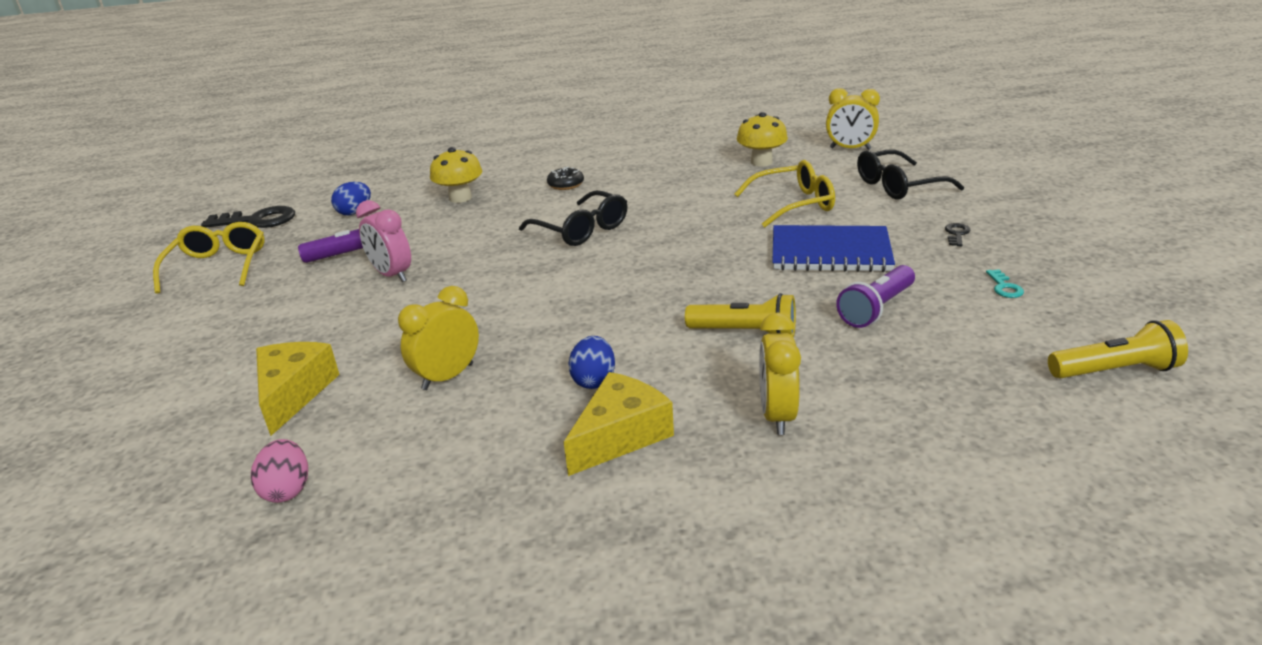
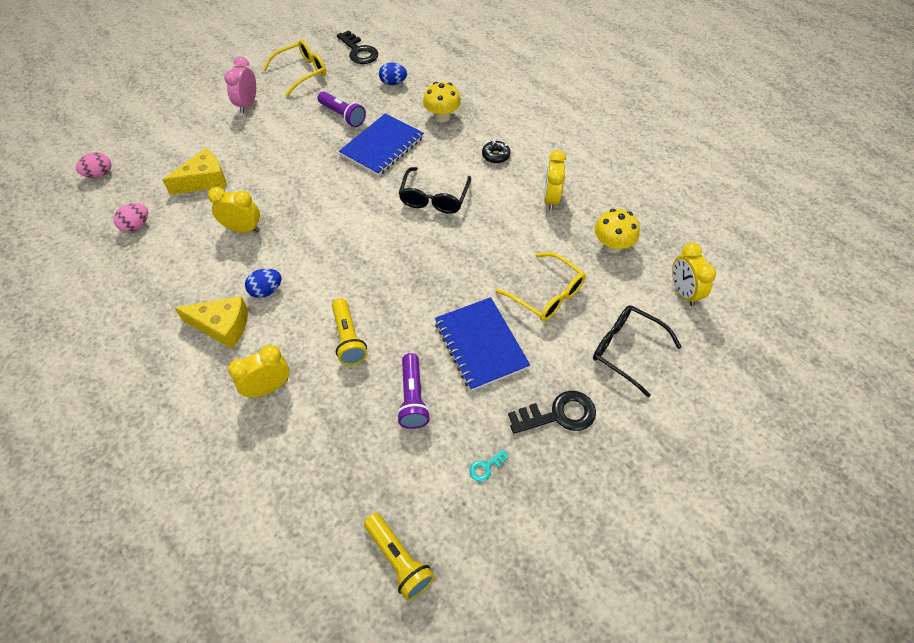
camera: 55 degrees right, 25 degrees up
(86, 515) = (99, 174): none -> pink egg
(392, 275) = (330, 145): pink clock -> pink clock (247, 104)
(451, 241) = (382, 146): none -> blue notebook
(666, 173) = (551, 199): none -> yellow clock
(876, 309) = (413, 398): purple flashlight -> purple flashlight turned 105 degrees counterclockwise
(956, 234) = (558, 414): black key -> black key, size x2.13

